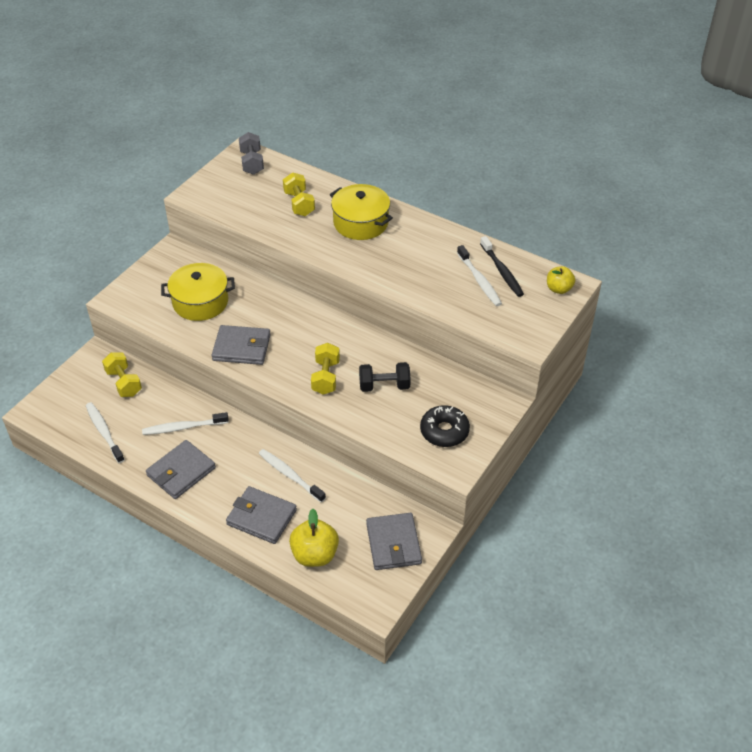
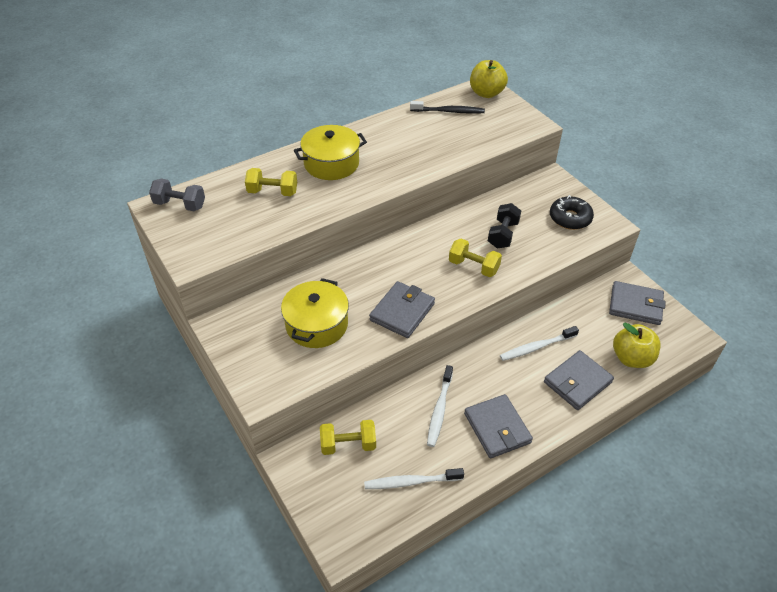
camera: 65 degrees left, 0 degrees up
(479, 280) = (452, 125): white toothbrush -> none
(558, 289) = (486, 93): yellow apple -> yellow apple, size x1.56

